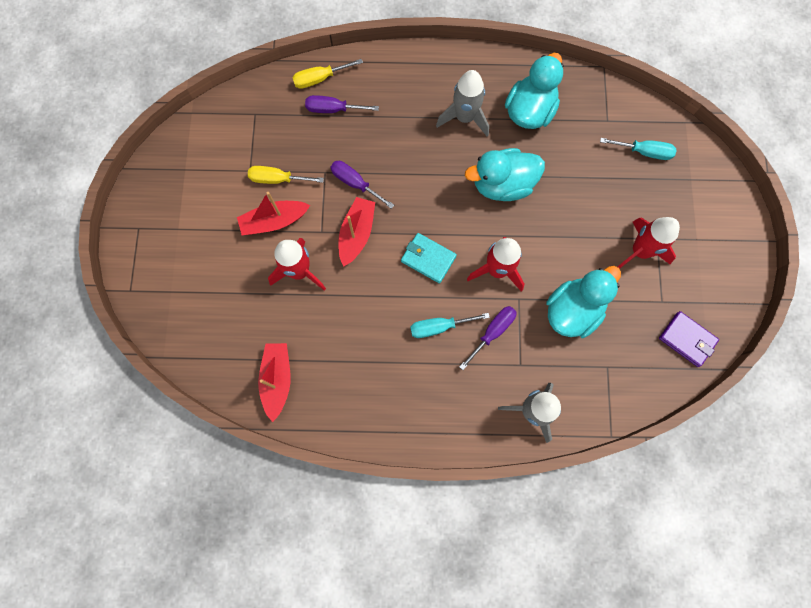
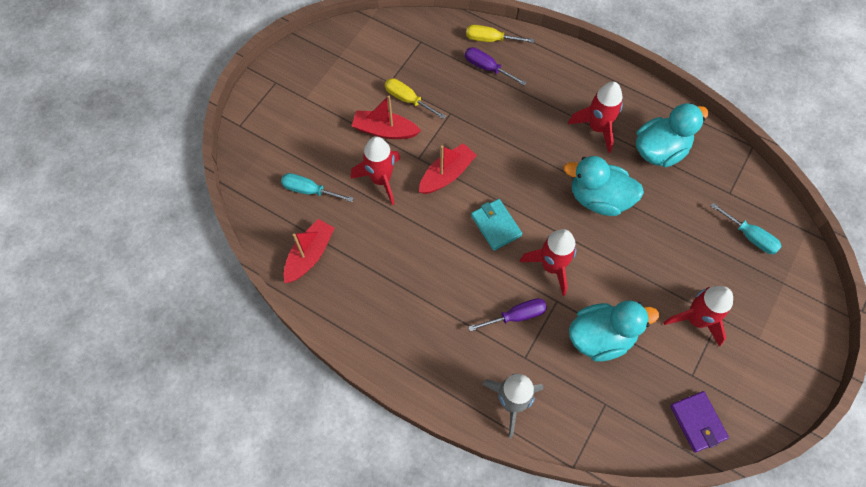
camera: 30 degrees right, 10 degrees down
(355, 183) = (470, 134): purple screwdriver -> none
(439, 327) = (471, 286): turquoise screwdriver -> turquoise screwdriver (309, 190)
(464, 118) = (597, 128): grey rocket -> red rocket

